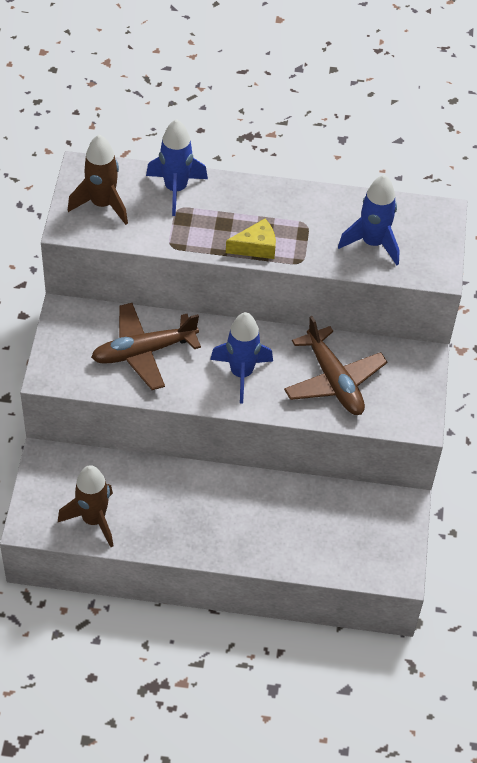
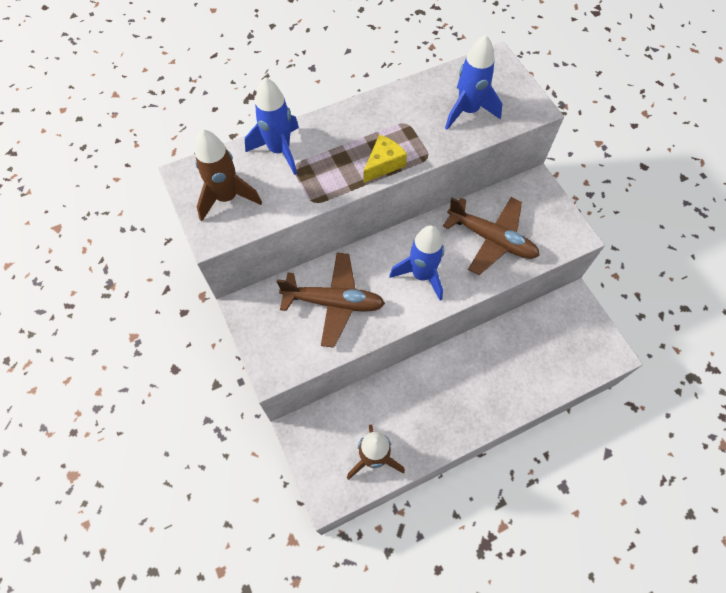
camera: 30 degrees left, 10 degrees up
(144, 351) = (333, 302): brown plane -> brown plane turned 120 degrees counterclockwise

